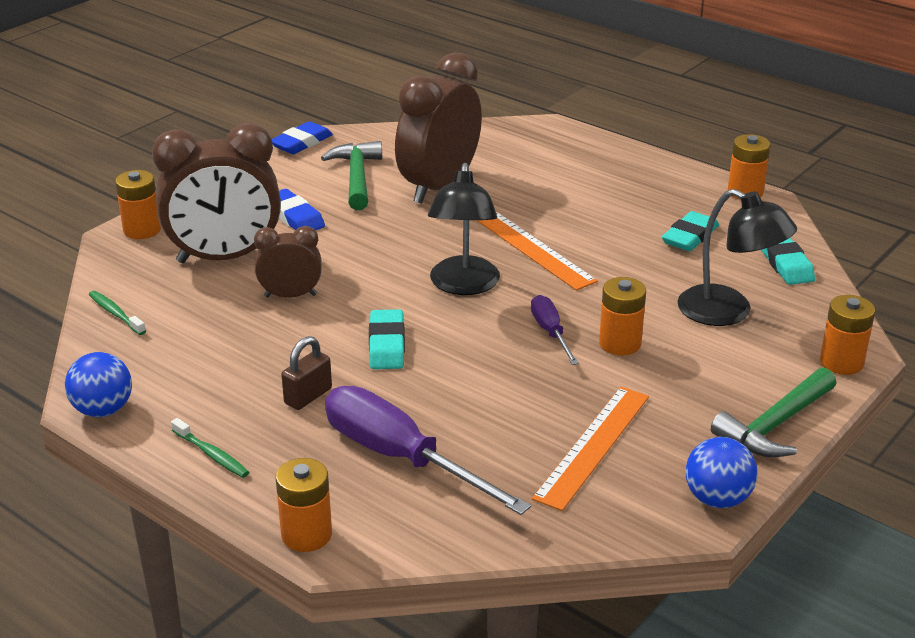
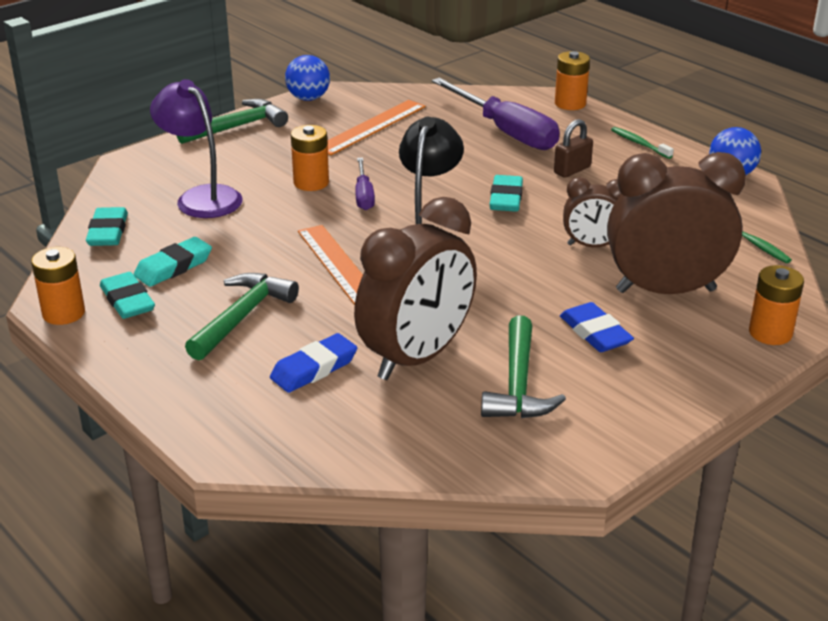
camera: 170 degrees left, 0 degrees up
(301, 143) = (594, 457): blue eraser -> blue eraser (314, 368)
(596, 203) = (242, 316): none -> green hammer
(702, 206) = (127, 301): none -> turquoise eraser
(728, 312) = (201, 197): black lamp -> purple lamp
(841, 362) = (149, 156): orange battery -> none

